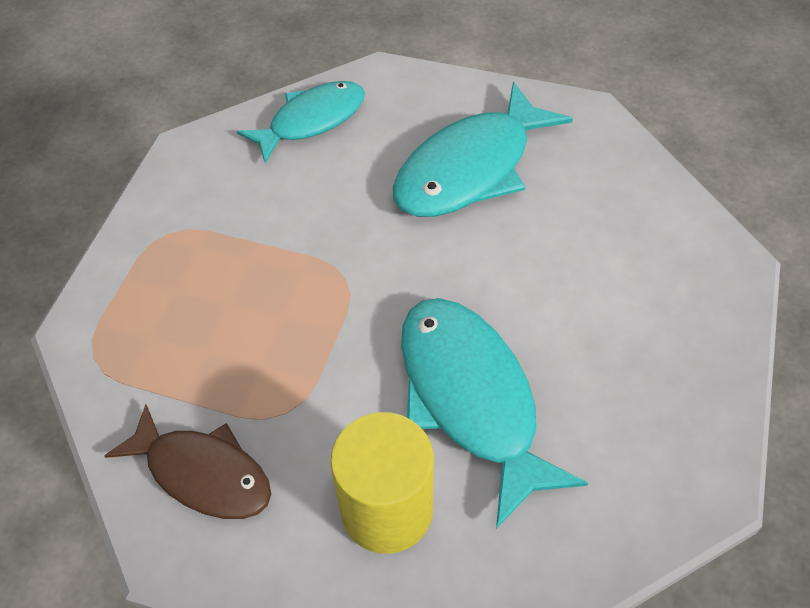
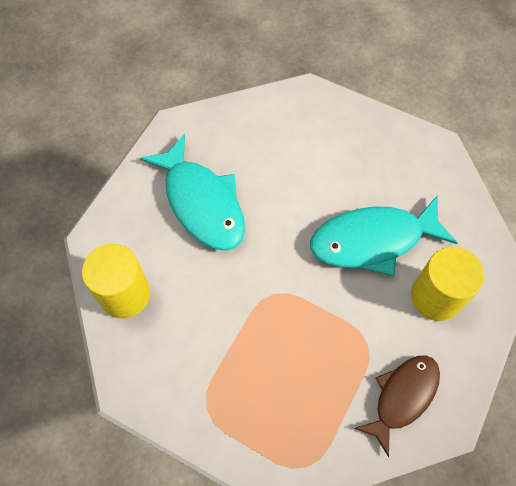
camera: 80 degrees left, 10 degrees up
(311, 120) = (125, 294): turquoise fish -> yellow cylinder

